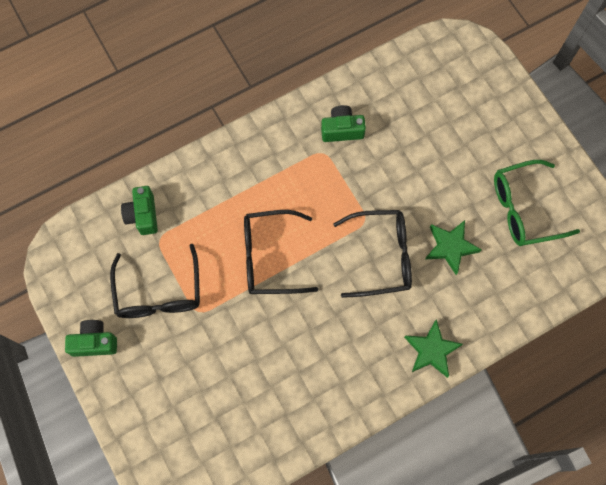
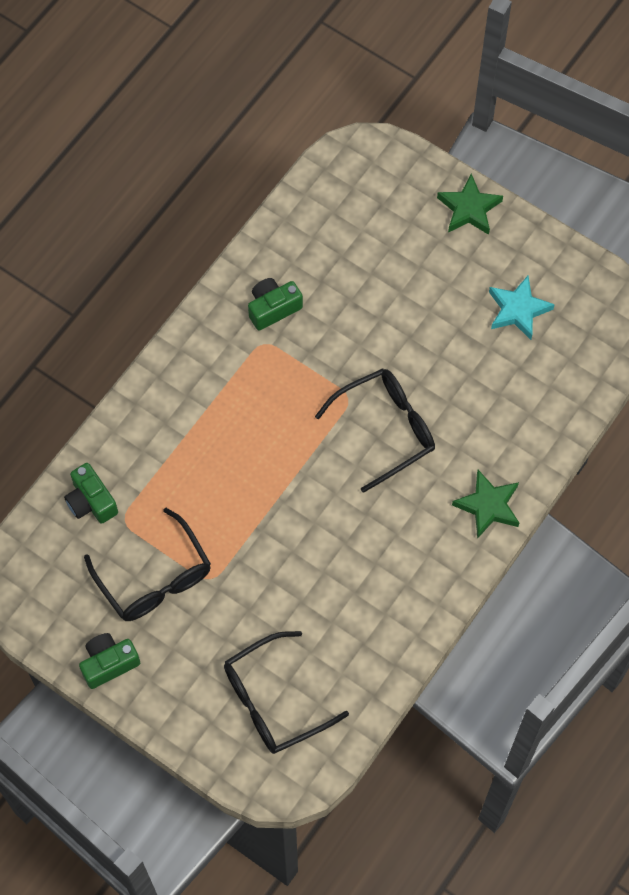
camera: 25 degrees left, 5 degrees down
(270, 257) = (262, 484): black glasses -> black glasses (274, 700)
(450, 247) = (456, 386): green star -> green star (469, 209)
(524, 209) = (518, 310): green glasses -> turquoise star

